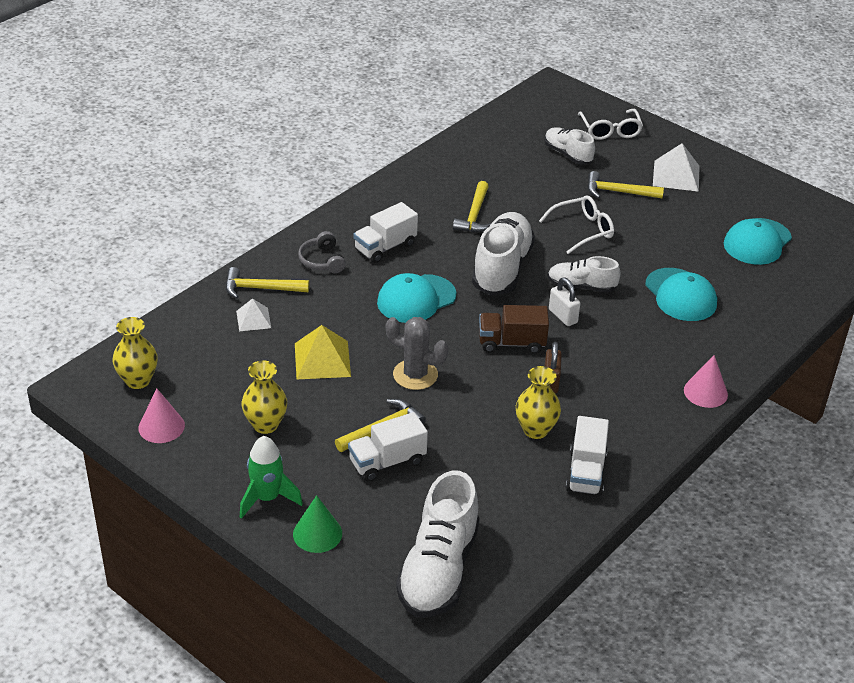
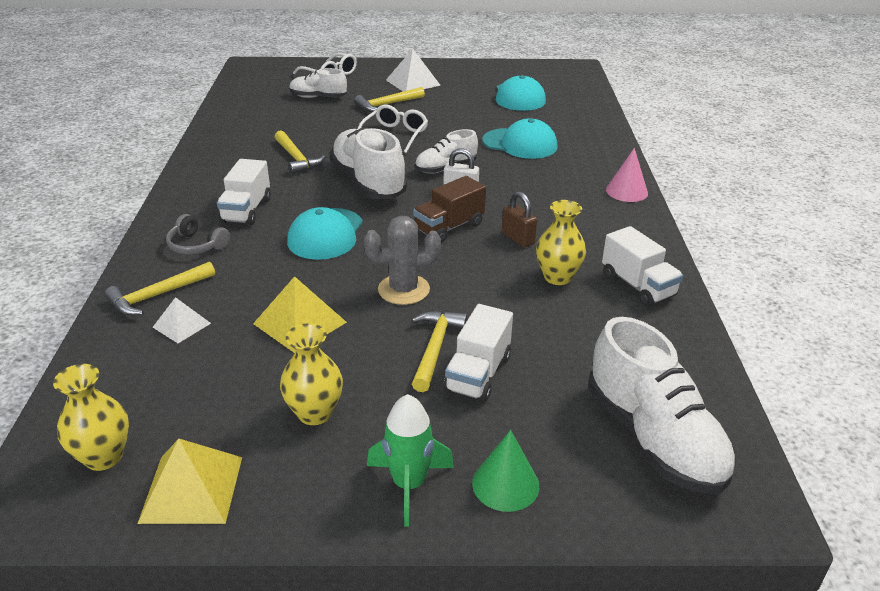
camera: 40 degrees left, 5 degrees down
(161, 426) = (192, 488): pink cone -> yellow pyramid

